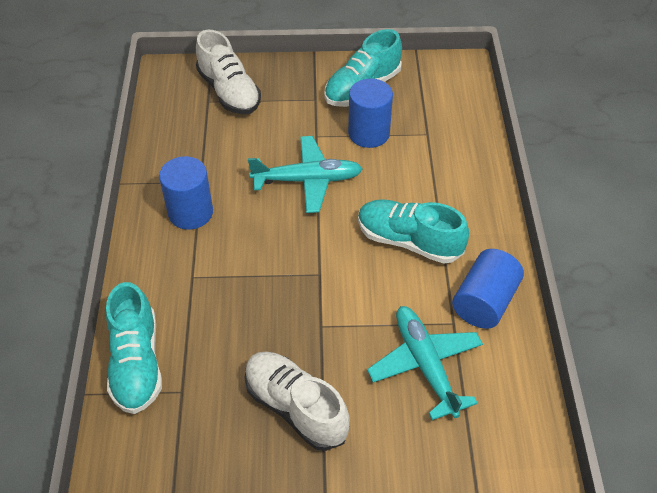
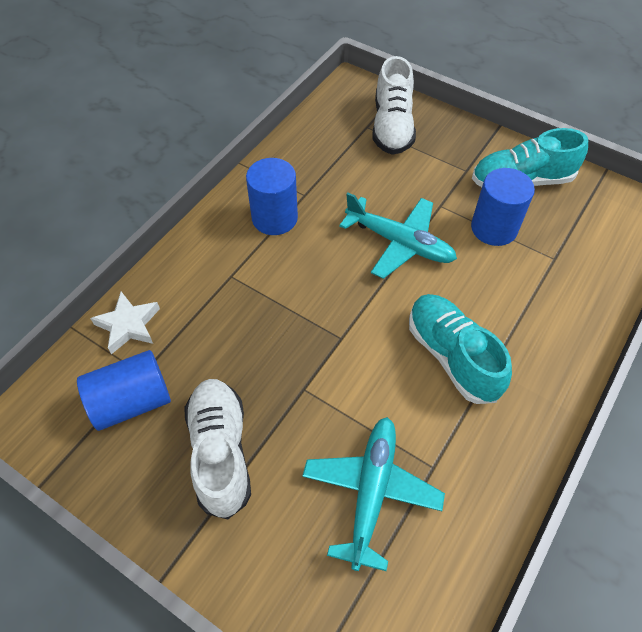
camera: 35 degrees right, 5 degrees up
(137, 363) = (128, 325): turquoise shoe -> white star
(484, 302) = (483, 465): blue cylinder -> blue cylinder (132, 401)

